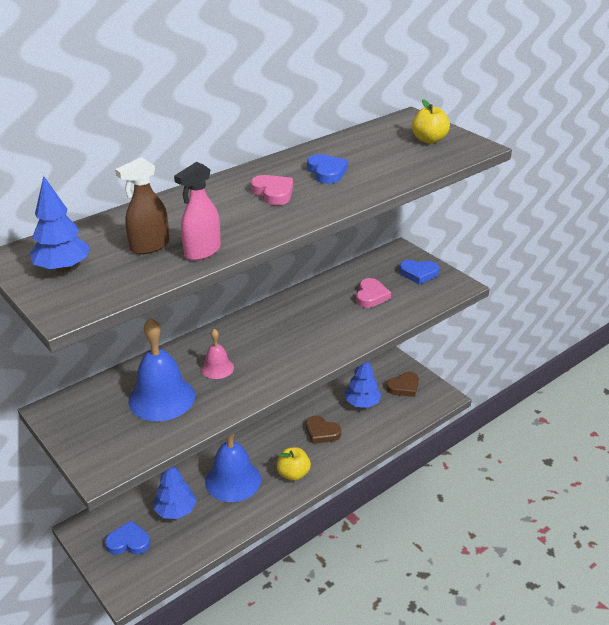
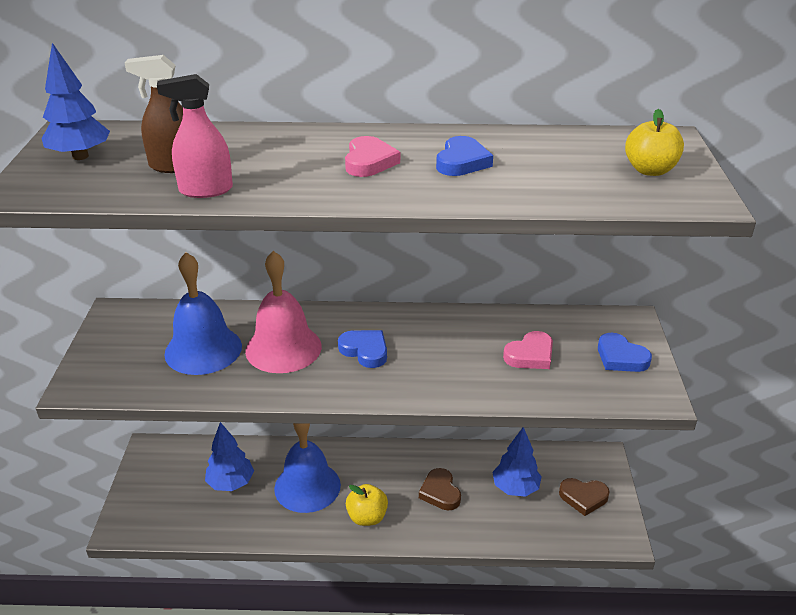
camera: 40 degrees right, 0 degrees up
(128, 542) = (167, 485): blue heart -> blue heart (365, 351)
(217, 368) = (283, 348): pink bell -> pink bell, size x1.92

